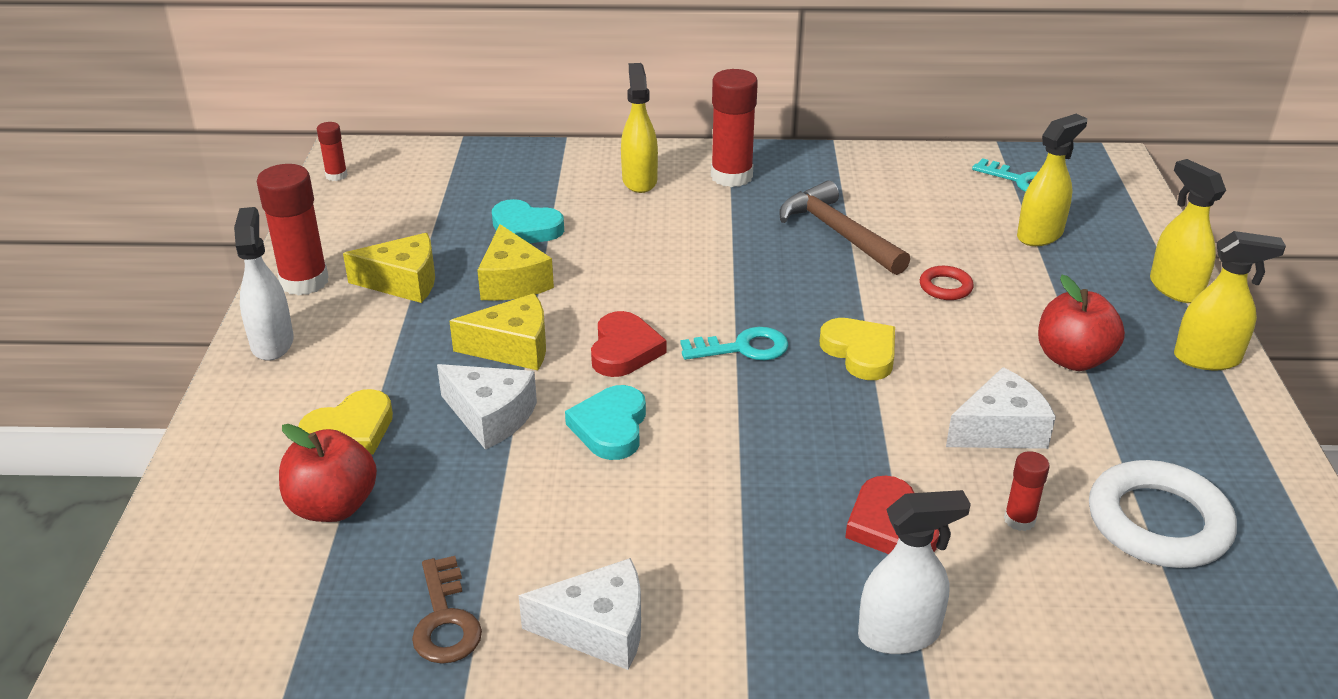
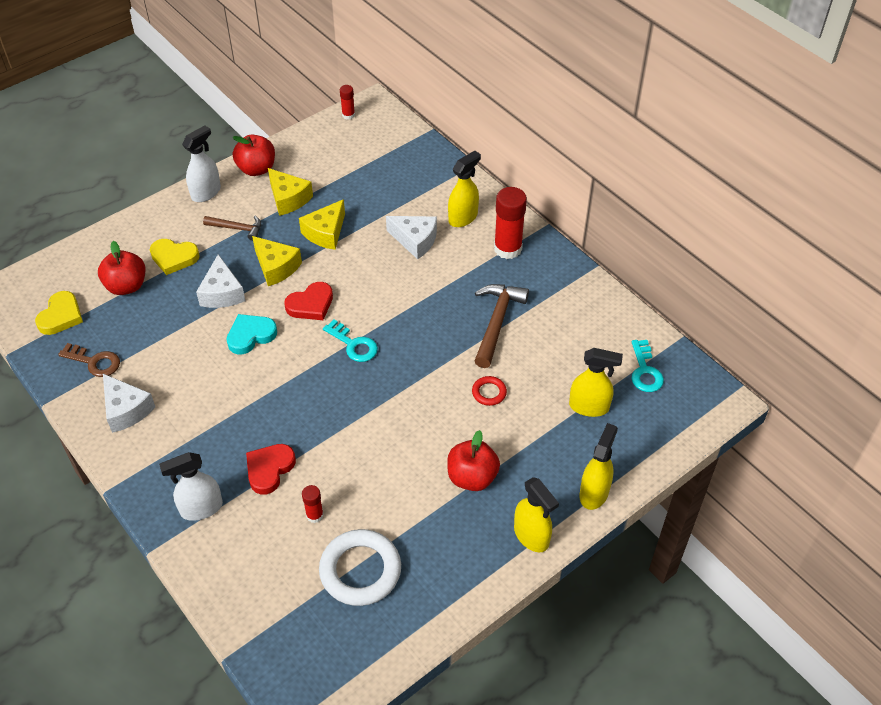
camera: 50 degrees right, 15 degrees up
(304, 282) = (256, 169): red glue stick -> red apple
(388, 347) = (237, 228): none -> brown hammer
(445, 620) = (94, 362): brown key -> brown key turned 105 degrees counterclockwise
(525, 228) = (373, 207): turquoise heart -> none
(860, 352) = (393, 390): yellow heart -> yellow heart (61, 316)
(899, 634) = (201, 508): white spray bottle -> white spray bottle turned 120 degrees clockwise
(1000, 429) = (380, 475): white cheese -> white cheese (415, 240)

